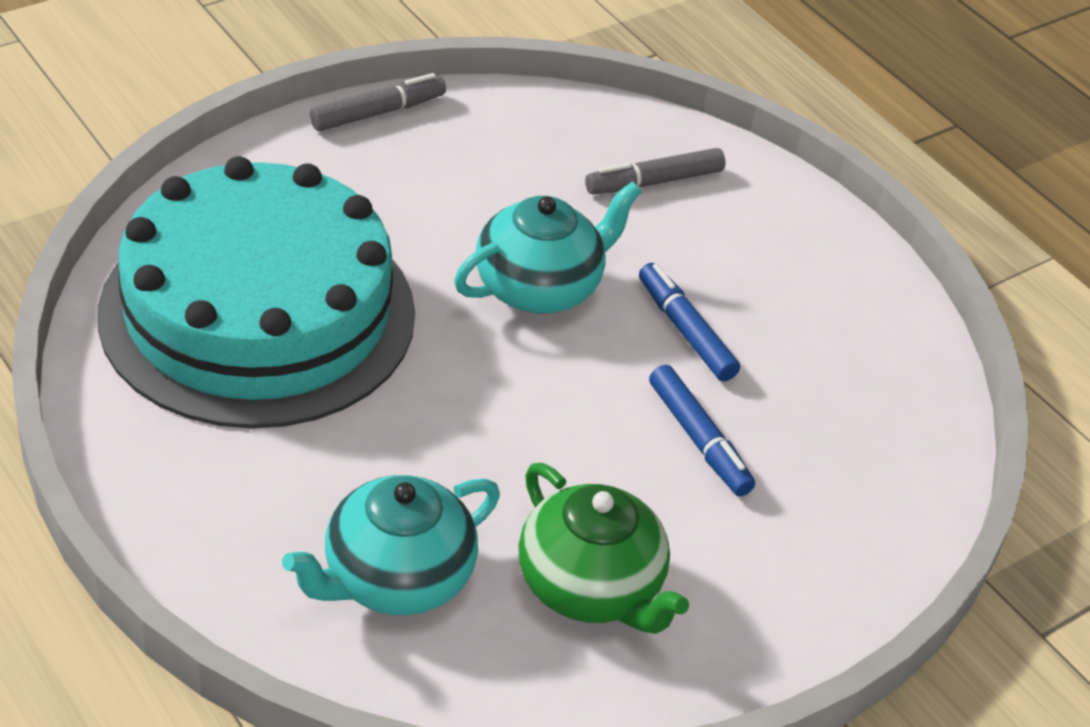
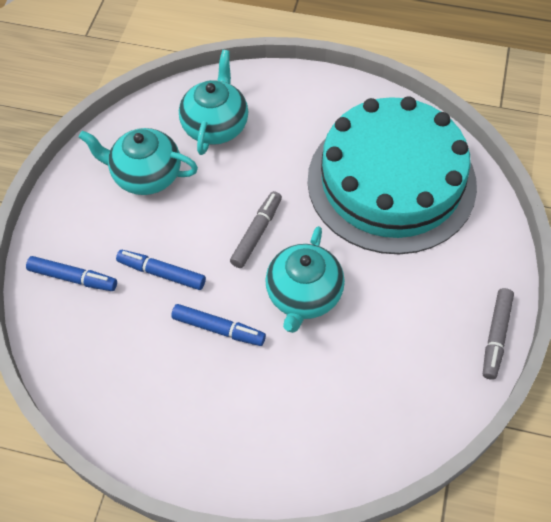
camera: 145 degrees right, 15 degrees up
(591, 587) = (146, 175): green teapot -> turquoise teapot
(654, 182) = (324, 419): grey marker -> grey marker (256, 233)
(833, 525) = (73, 278): none -> blue marker

